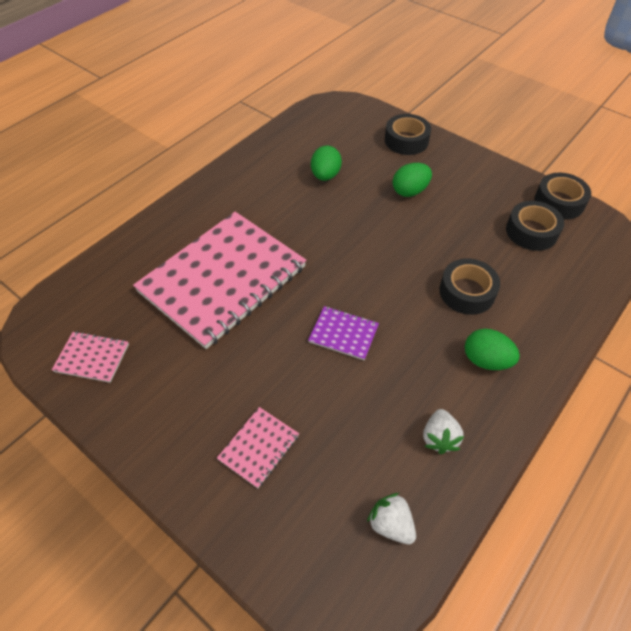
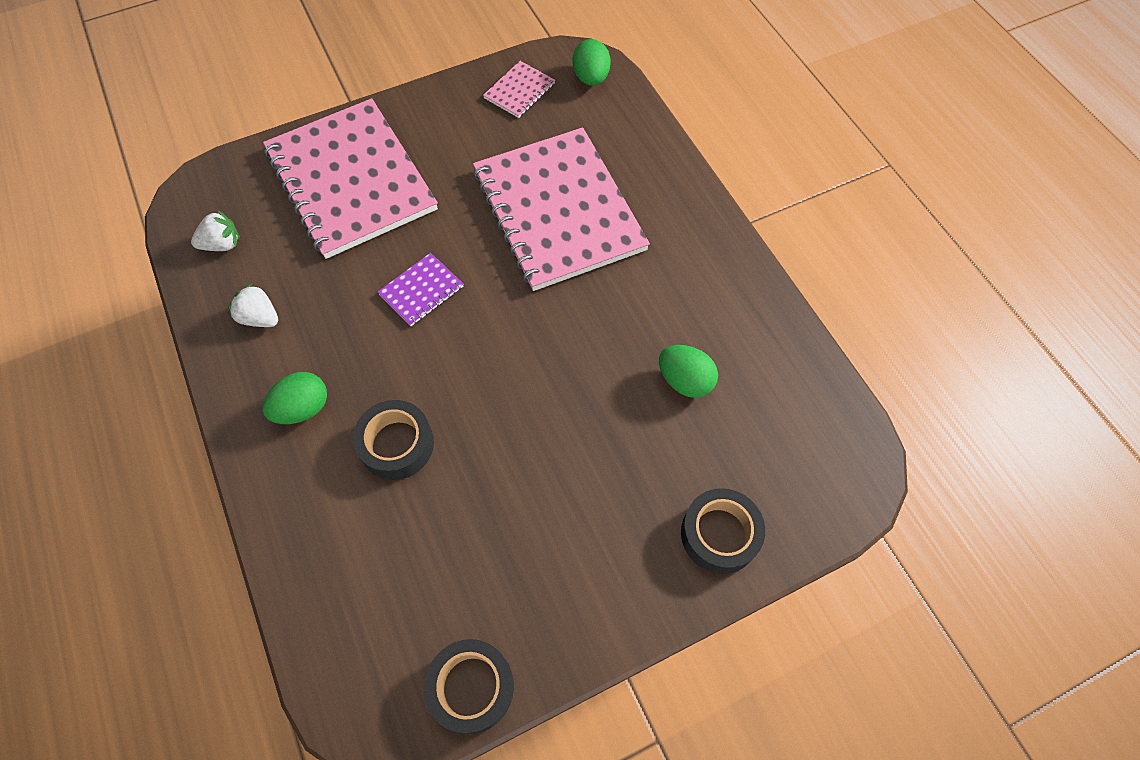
camera: 115 degrees right, 10 degrees up
(259, 447) = (351, 180): pink notebook -> pink notebook, size x2.48
(410, 191) = (601, 475): green egg -> green egg (591, 78)
(531, 231) = (440, 597): black tape -> none

